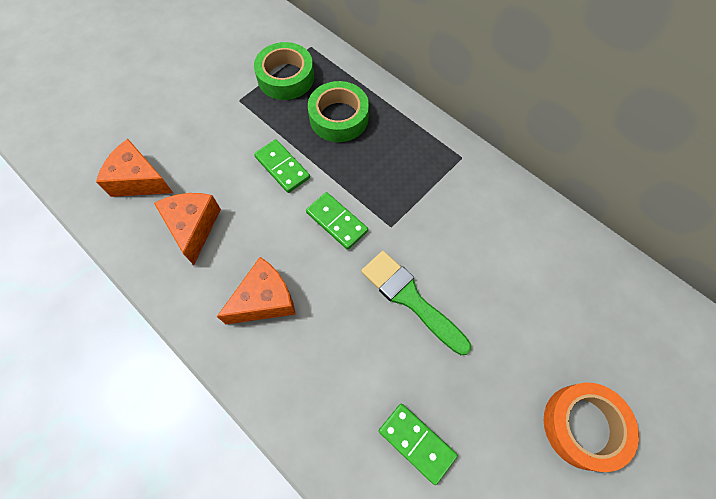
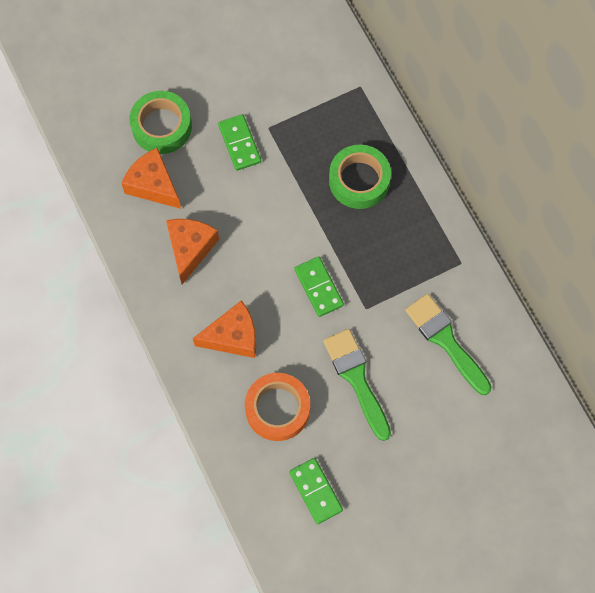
camera: 20 degrees right, 5 degrees up
(282, 167) = (287, 216): green domino -> green domino (239, 143)
(286, 77) = (322, 116): green tape -> green tape (161, 126)
(481, 230) = (445, 340): none -> green brush
(583, 426) = (453, 527): orange tape -> orange tape (277, 409)

